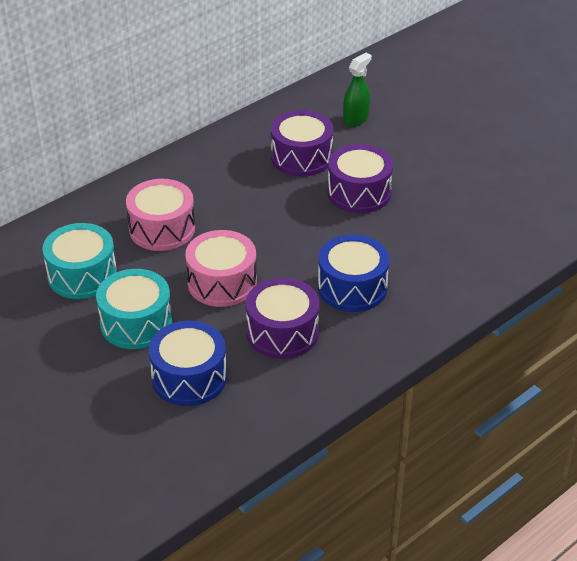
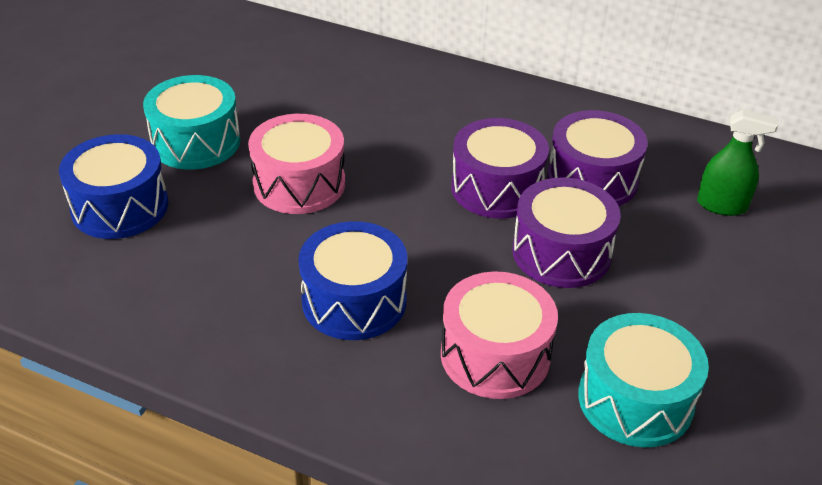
camera: 65 degrees right, 0 degrees up
(82, 275) = (256, 84): turquoise drum -> turquoise drum (635, 400)
(162, 229) = (368, 112): pink drum -> pink drum (495, 355)
(282, 332) = (232, 260): purple drum -> purple drum (496, 188)

